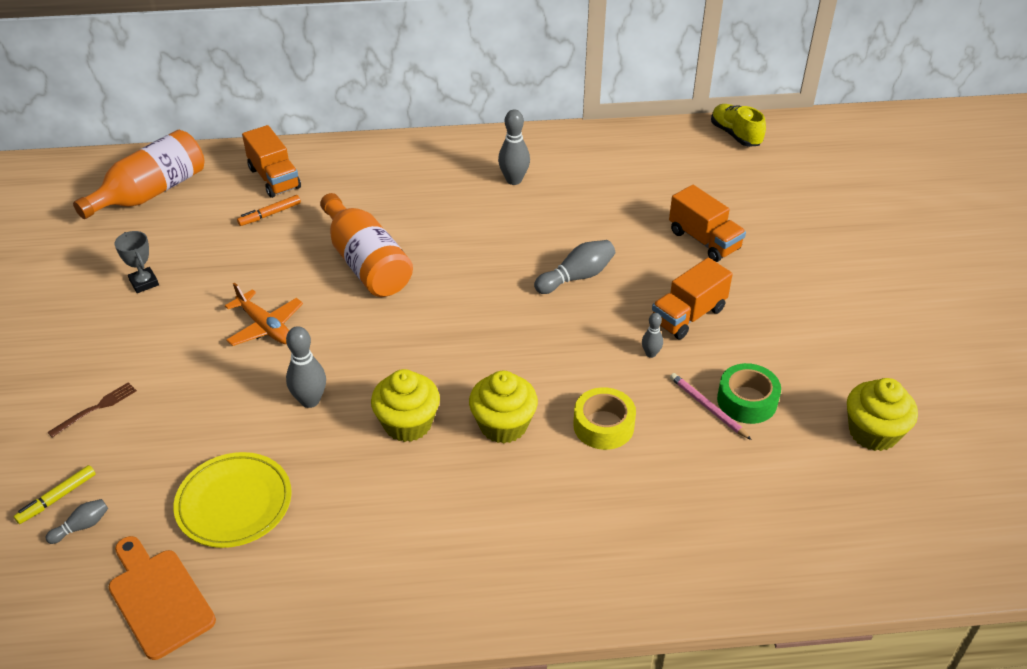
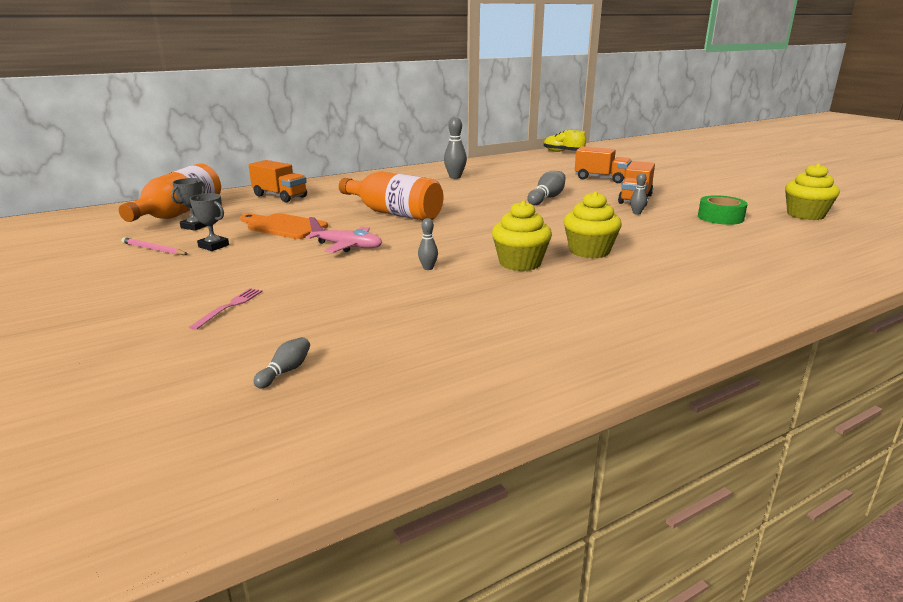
camera: 25 degrees left, 20 degrees down
(57, 498) = (238, 361): yellow marker -> none
(96, 408) = (229, 307): brown fork -> pink fork
(150, 231) = (195, 226): none -> grey trophy
(159, 598) = (423, 393): orange cutting board -> orange cutting board (284, 226)
(234, 503) = (428, 325): yellow plate -> none
(265, 327) = (347, 246): orange plane -> pink plane
(270, 214) = (293, 208): orange marker -> none
(310, 400) = (428, 268): grey bowling pin -> grey bowling pin, size x0.57
(603, 425) = (654, 240): yellow tape -> none
(708, 407) = (703, 223): pink pencil -> pink pencil (153, 249)

